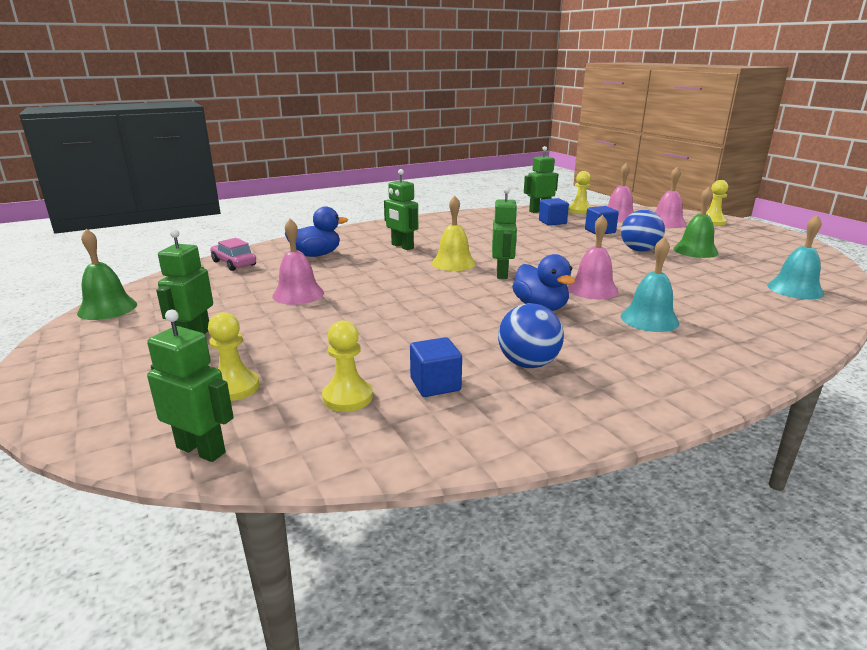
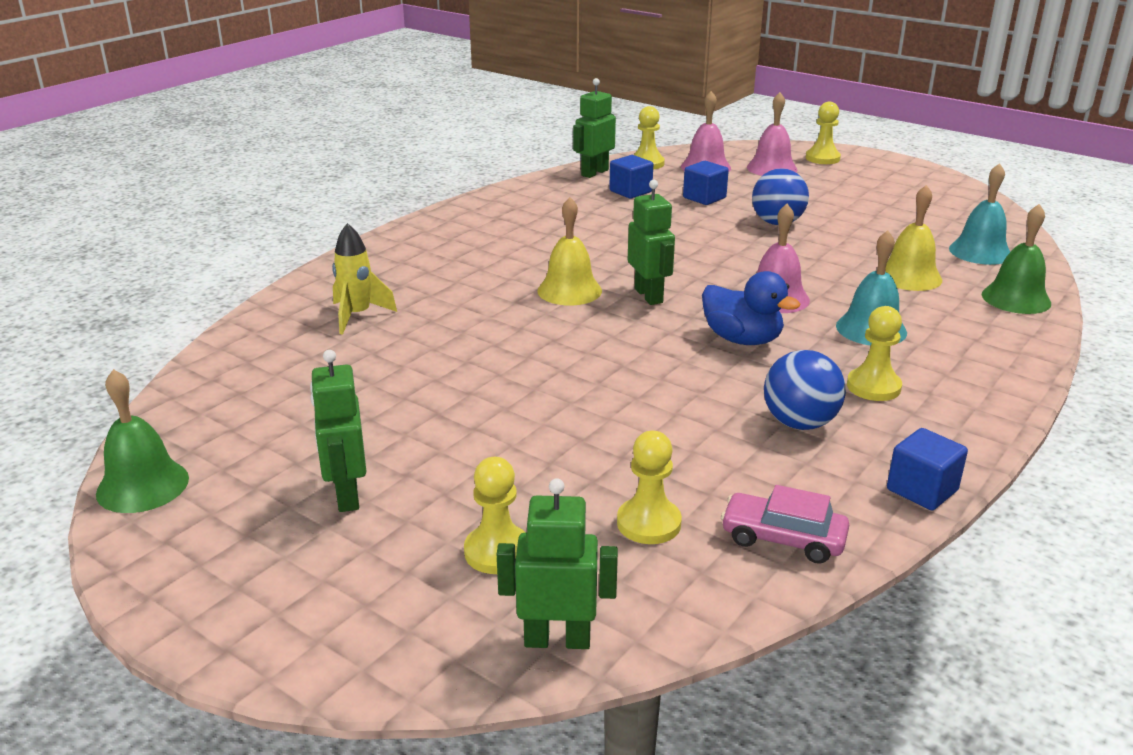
camera: 25 degrees left, 5 degrees up
(234, 263) = (244, 358): pink car -> pink car (783, 539)
(298, 294) = (412, 391): pink bell -> none
(316, 255) = (357, 316): blue duck -> yellow rocket
(402, 246) = (468, 275): green robot -> none
(435, 384) = (728, 478): blue cube -> blue cube (922, 490)
(613, 354) = (873, 387): none -> yellow pawn
(695, 251) = (839, 211): green bell -> green bell (1016, 298)
(715, 294) = (909, 276): none -> yellow bell

